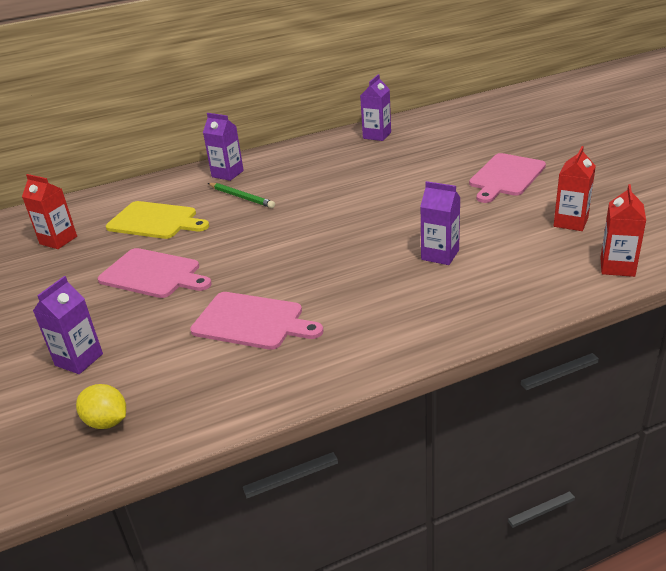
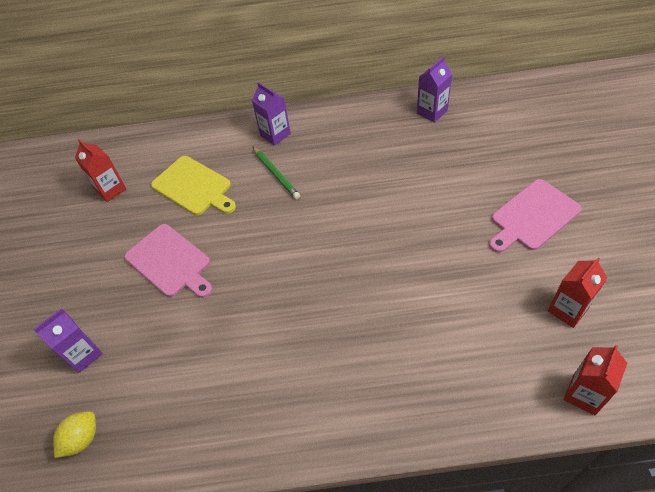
camera: 20 degrees right, 20 degrees up
(107, 422) = (82, 439): yellow lemon -> yellow lemon turned 75 degrees clockwise
(252, 321) = (228, 354): pink cutting board -> none
(440, 255) = (421, 318): purple carton -> none

